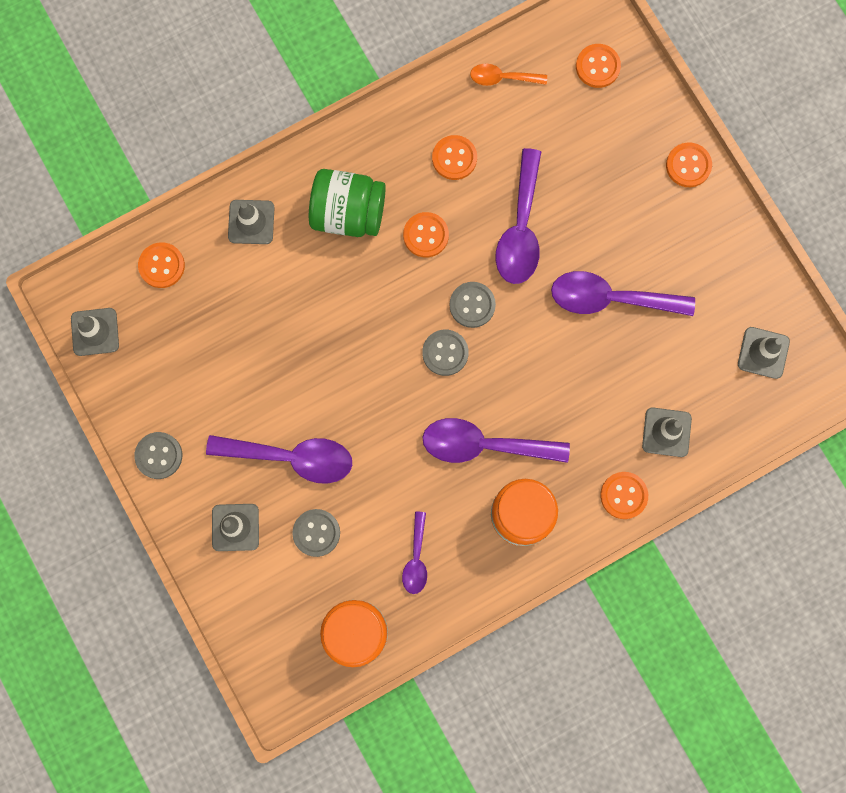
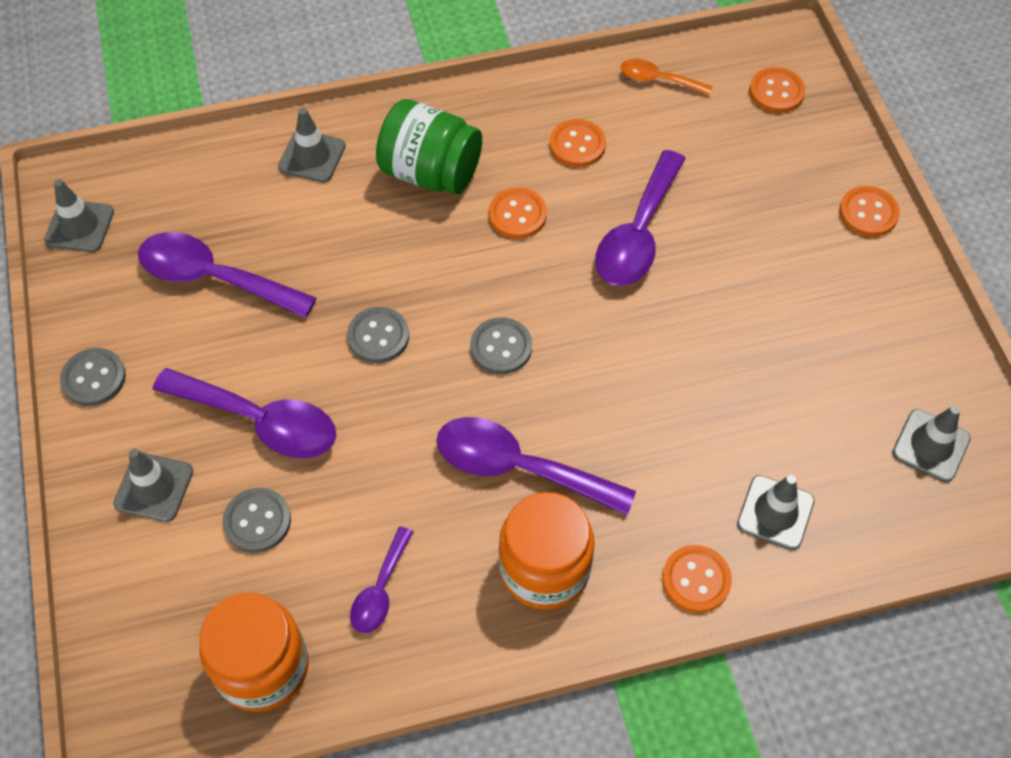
camera: 15 degrees right, 20 degrees down
(162, 266) = (188, 177): orange button -> none
(472, 305) = (552, 302): grey button -> grey button (378, 336)
(611, 298) = (735, 335): purple spoon -> purple spoon (215, 278)

